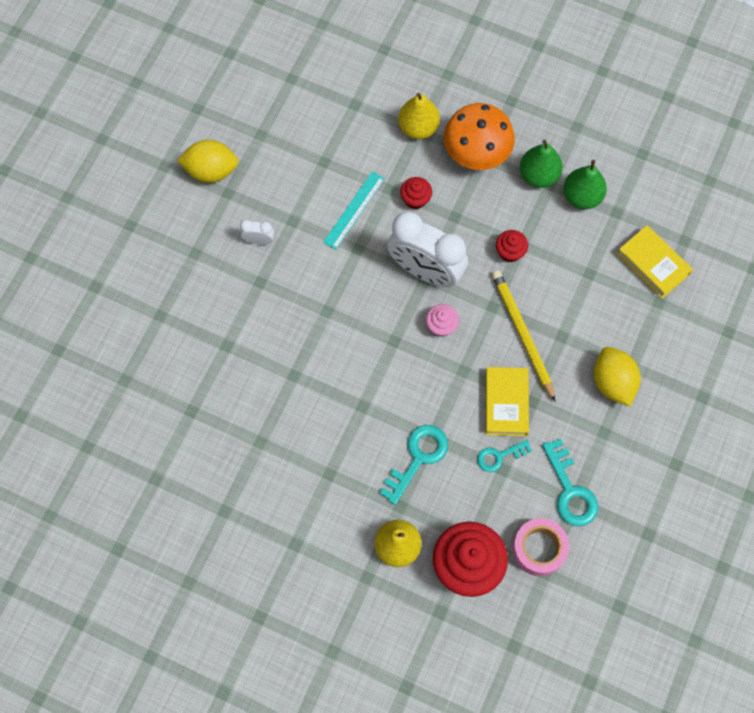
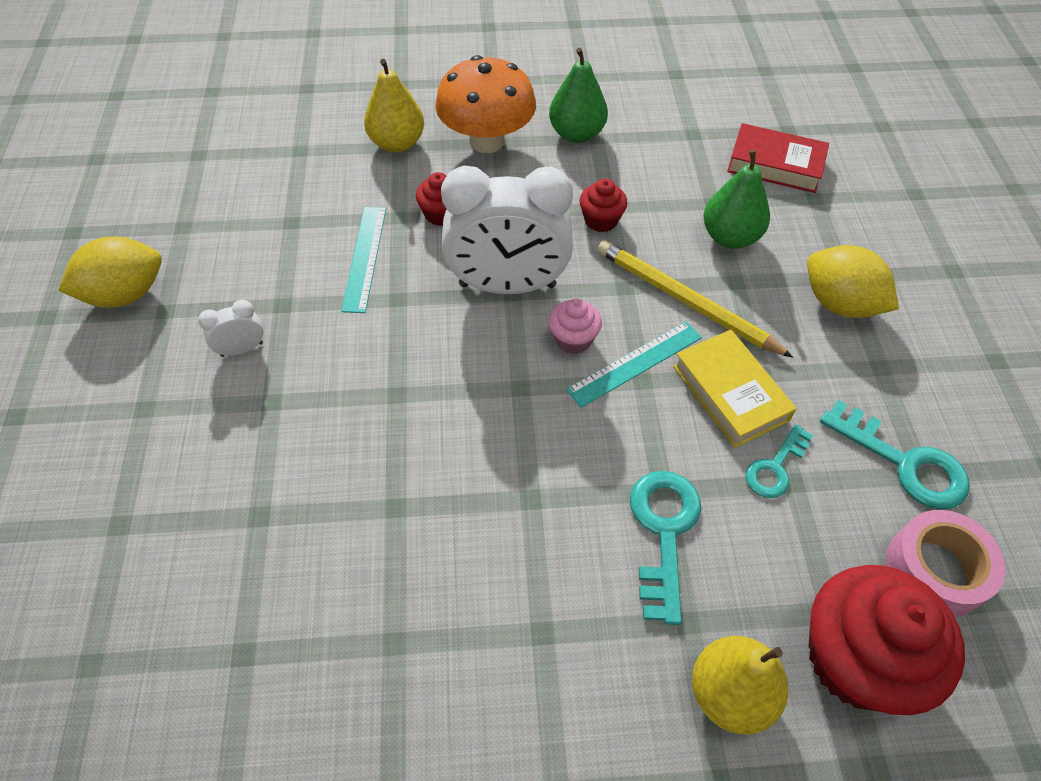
camera: 30 degrees left, 15 degrees down
(466, 358) = (635, 363): none -> turquoise ruler
(582, 196) = (642, 134): green pear -> green pear (730, 237)
(653, 264) = (775, 164): yellow book -> red book

